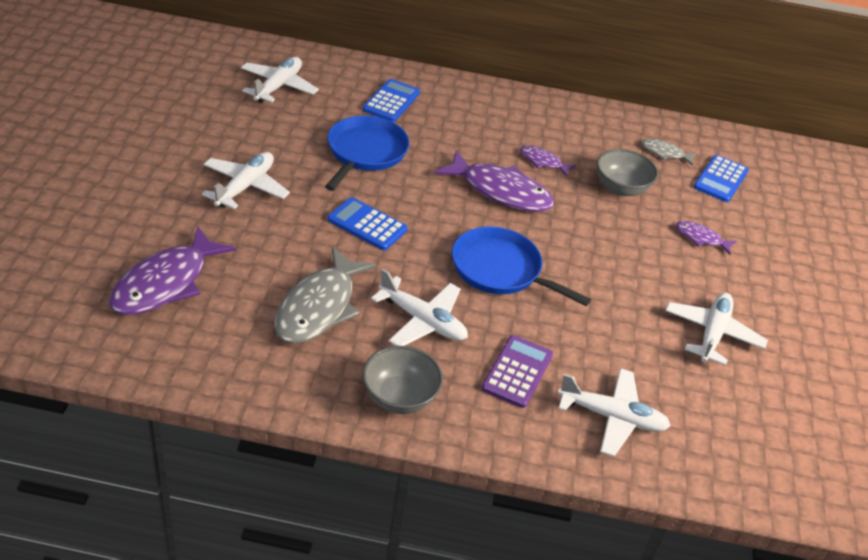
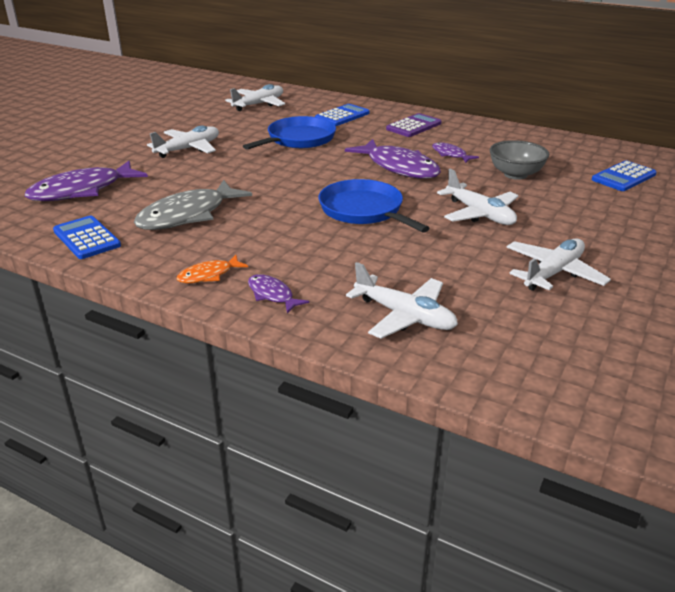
camera: 25 degrees right, 10 degrees down
(367, 224) = (267, 175): blue calculator -> blue calculator (87, 238)
(399, 397) = (208, 275): grey bowl -> orange fish
(422, 321) = (269, 232): white plane -> white plane (480, 214)
(517, 372) = (331, 273): purple calculator -> purple calculator (414, 126)
(664, 153) = (574, 158): grey fish -> none
(700, 238) = (579, 210): purple fish -> purple fish (272, 295)

